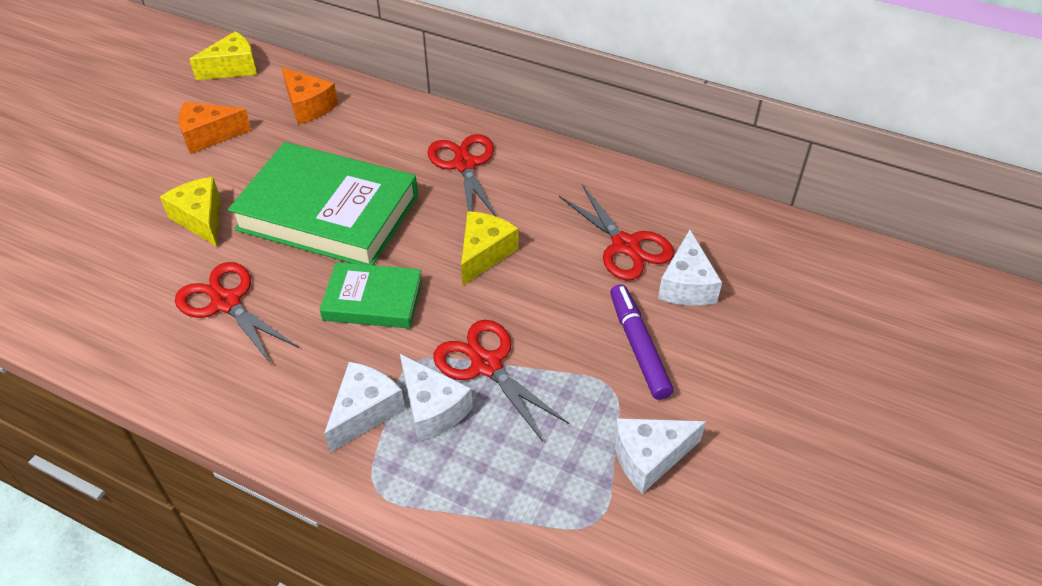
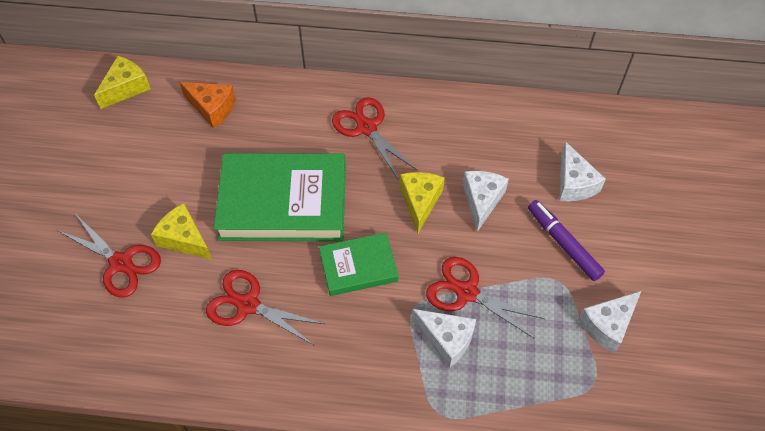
camera: 20 degrees left, 10 degrees up
(209, 135) = (144, 160): orange cheese -> none
(365, 411) = (400, 358): white cheese -> white cheese (482, 201)
(625, 245) = (518, 163): red scissors -> red scissors (121, 263)

